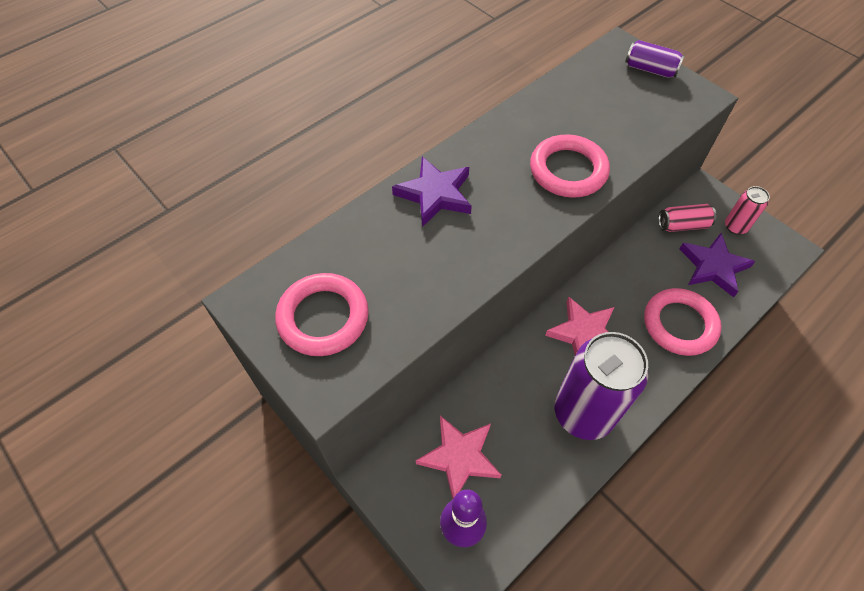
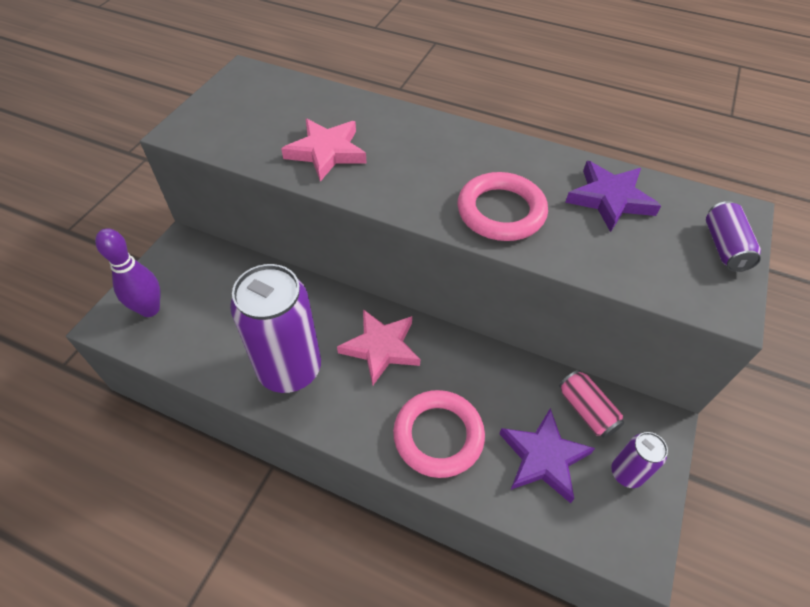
camera: 65 degrees right, 5 degrees down
(323, 317) = (245, 111): pink ring -> none
(435, 194) = (407, 132): purple star -> purple star (610, 199)
(460, 457) = (213, 289): pink star -> pink star (326, 152)
(735, 227) = (626, 473): pink can -> purple can

